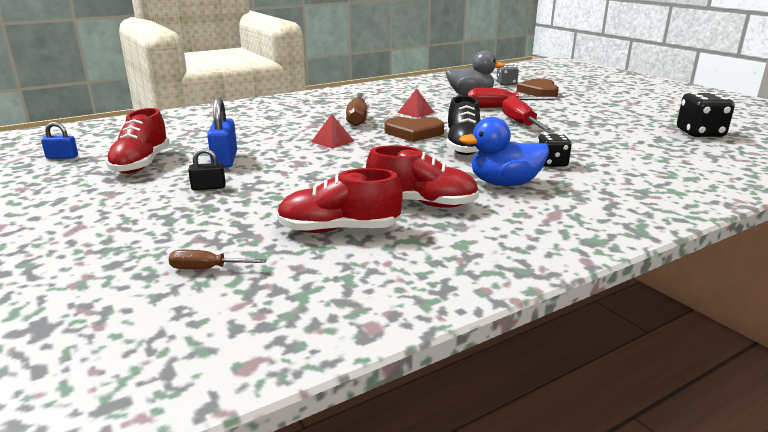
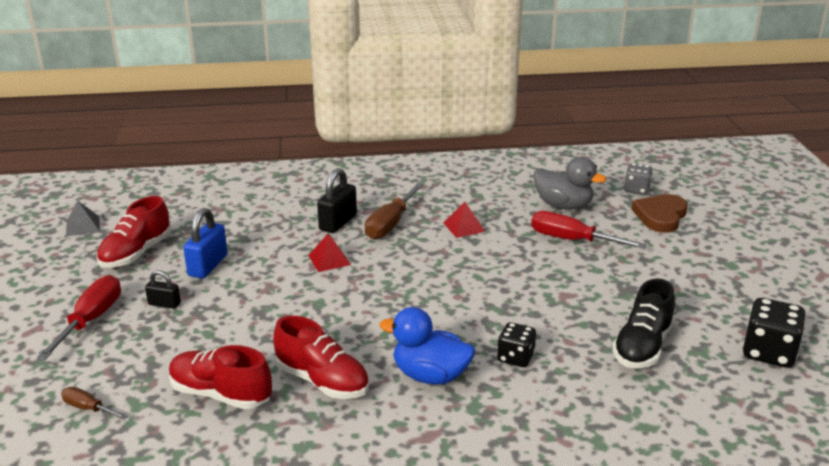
camera: 25 degrees right, 5 degrees up
(62, 157) = (83, 226): blue padlock -> grey pyramid
(313, 123) = (338, 222): none -> black padlock
(413, 133) = (424, 265): brown heart -> none
(463, 147) = (451, 304): black shoe -> black shoe (642, 347)
(521, 124) = (561, 279): red screwdriver -> red screwdriver (90, 320)

